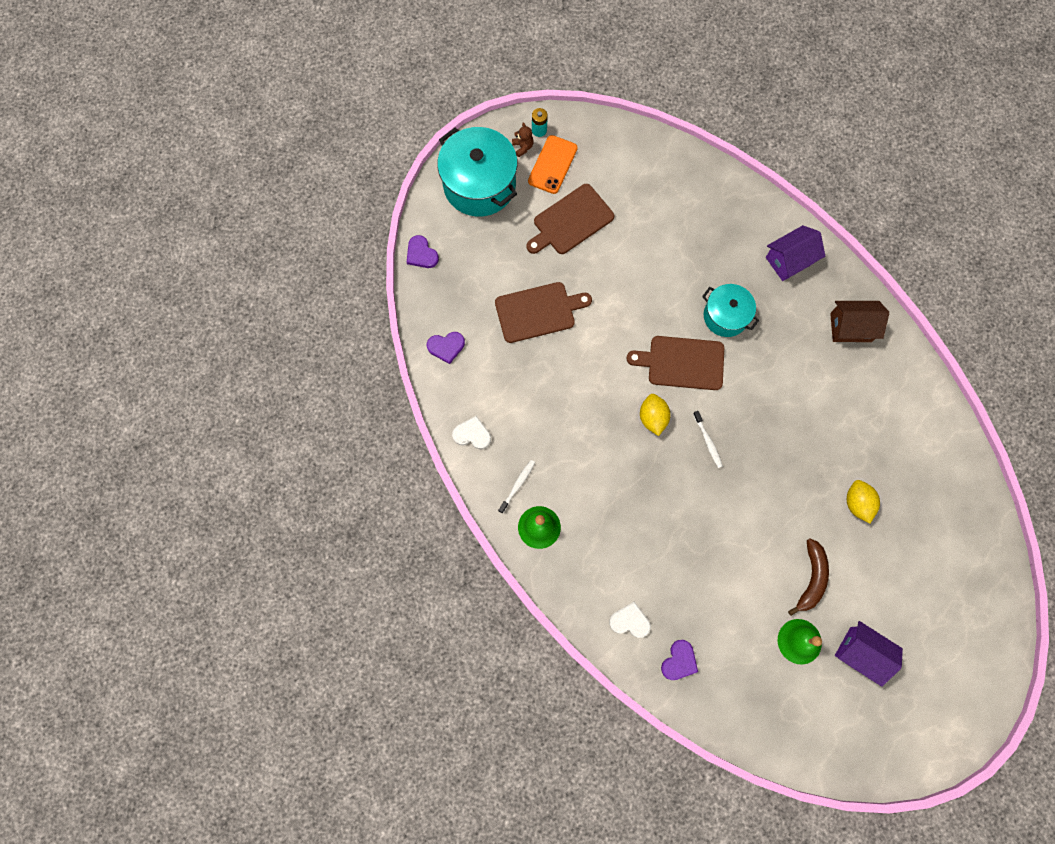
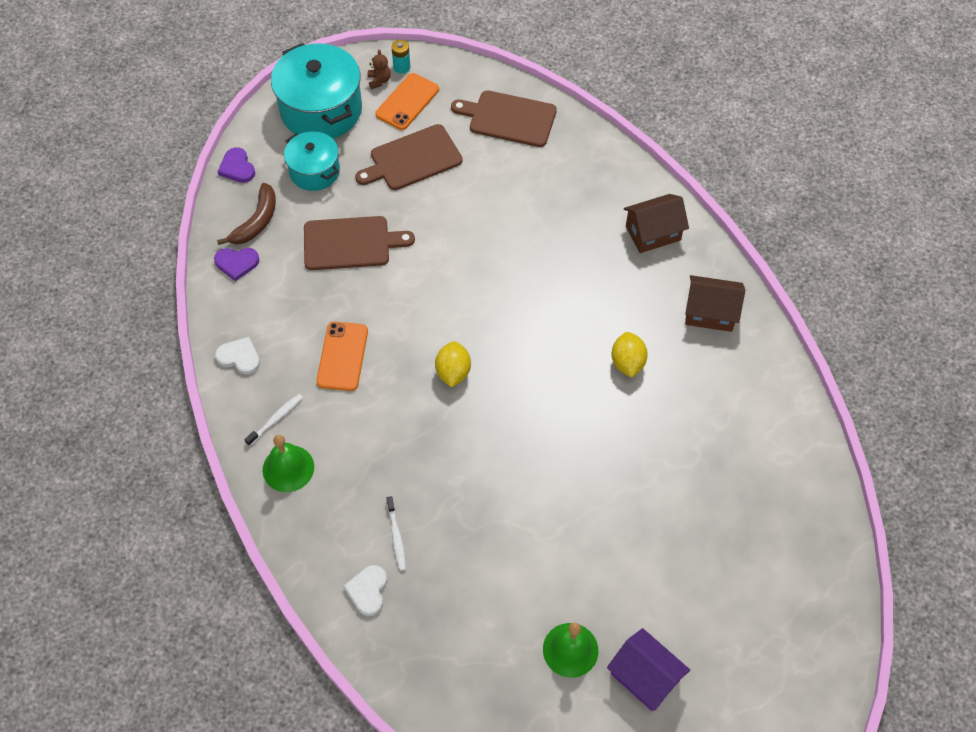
camera: 10 degrees right, 15 degrees down
(558, 419) = (342, 356): none -> orange phone
(630, 621) = (368, 591): white heart -> white heart turned 105 degrees counterclockwise
(679, 661) = (416, 647): purple heart -> none
(682, 363) = (502, 320): brown cutting board -> brown cutting board (509, 118)
(708, 441) = (512, 407): white toothbrush -> white toothbrush (396, 537)
(725, 316) = (564, 279): turquoise pot -> turquoise pot (314, 171)
(789, 260) = (653, 233): purple house -> brown house
(811, 578) = (601, 579): brown banana -> brown banana (256, 221)
(857, 503) = (677, 504): yellow lemon -> yellow lemon (627, 363)

